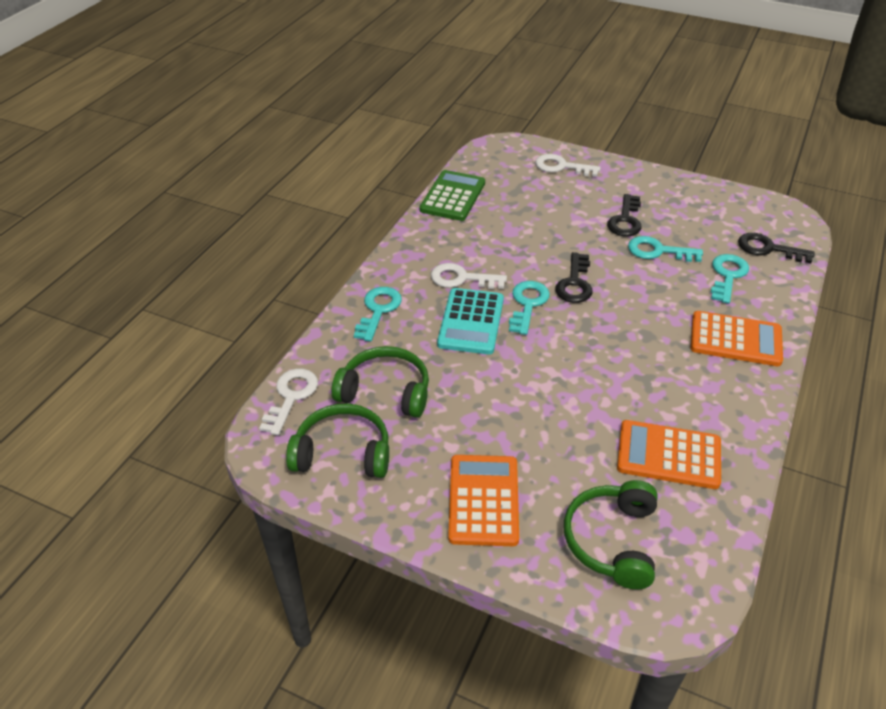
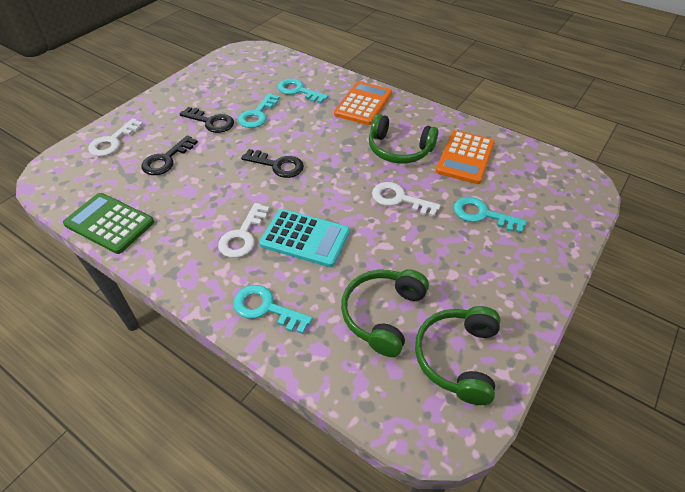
camera: 80 degrees left, 5 degrees up
(291, 396) = (377, 401): white key -> white key (399, 199)
(483, 500) = (508, 262): orange calculator -> none
(527, 304) = (293, 197): turquoise key -> turquoise key (482, 215)
(612, 540) = (538, 199): green headphones -> green headphones (399, 149)
(768, 249) = (277, 68): black key -> black key (166, 160)

